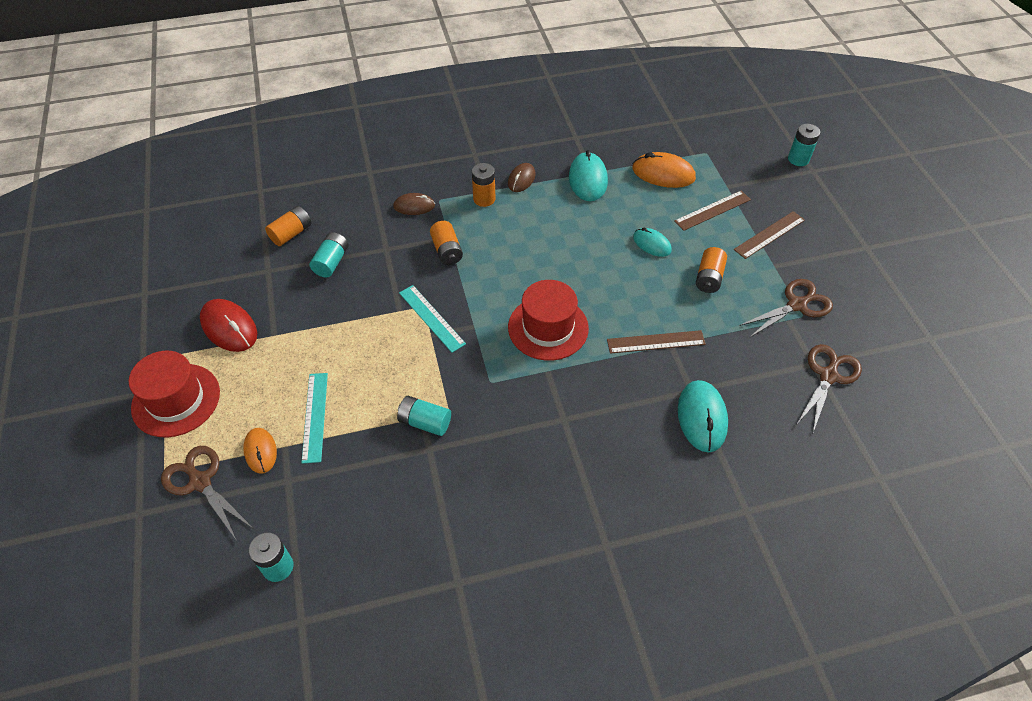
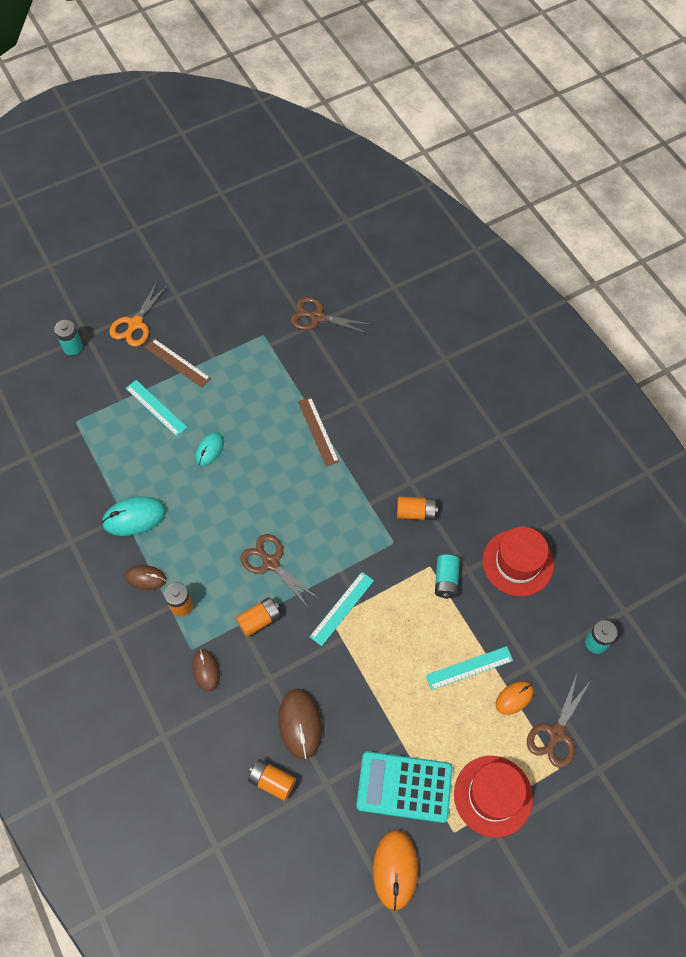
camera: 105 degrees left, 10 degrees up
(229, 328) = (404, 787): red mouse -> turquoise calculator
(331, 262) = (300, 724): turquoise battery -> brown mouse
(548, 328) = (326, 512): red hat -> red hat (518, 562)
(663, 174) = (113, 453): orange mouse -> orange mouse (395, 869)
(702, 417) = (379, 392): turquoise mouse -> none
(709, 278) = (239, 402): orange battery -> orange battery (415, 512)
(713, 210) = (156, 407): brown ruler -> turquoise ruler
(797, 305) = (253, 339): brown scissors -> brown scissors (271, 563)
(826, 208) = (135, 324): none -> orange scissors

